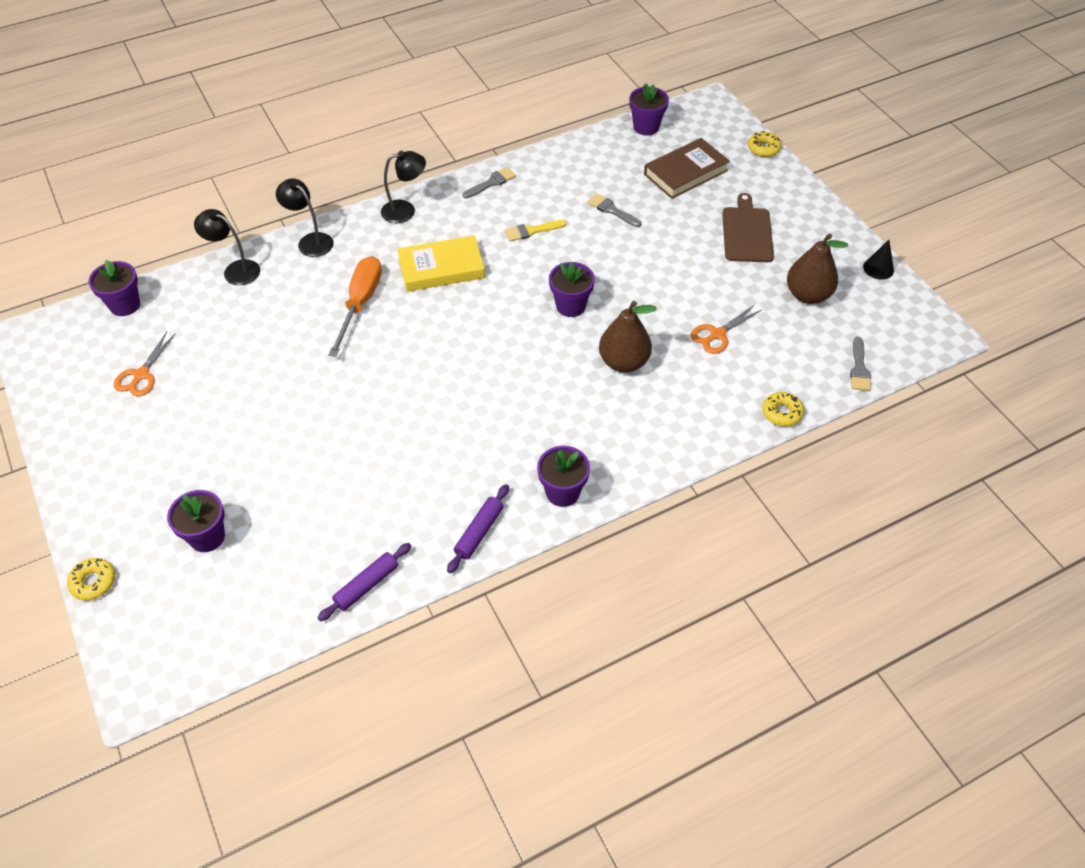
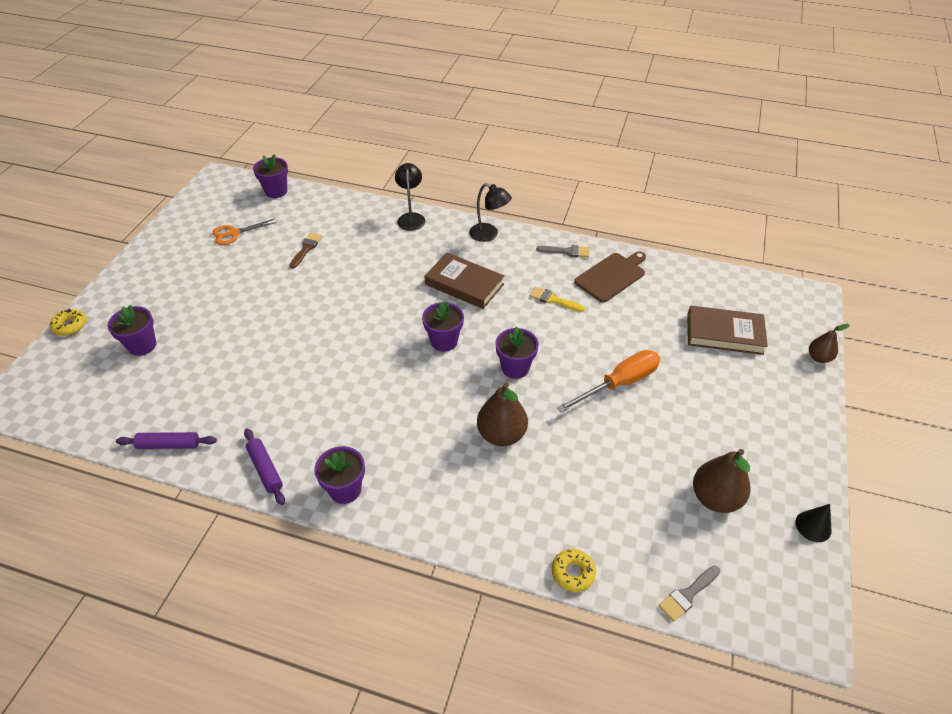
camera: 45 degrees right, 5 degrees down
(235, 270) = (351, 208): black lamp -> none
(245, 337) = (306, 249): none -> brown brush
(360, 303) = (390, 273): orange screwdriver -> orange screwdriver (619, 384)
(441, 268) = (464, 284): yellow book -> brown book
(479, 532) = (265, 469): purple rolling pin -> purple rolling pin turned 75 degrees clockwise
(612, 210) = (630, 323): grey brush -> none
(646, 127) = (732, 282): purple flower pot -> purple flower pot (444, 341)
(717, 334) = (597, 470): orange scissors -> none
(747, 232) = (721, 411): brown cutting board -> brown cutting board (611, 276)
(763, 148) = (819, 357): yellow donut -> brown pear

